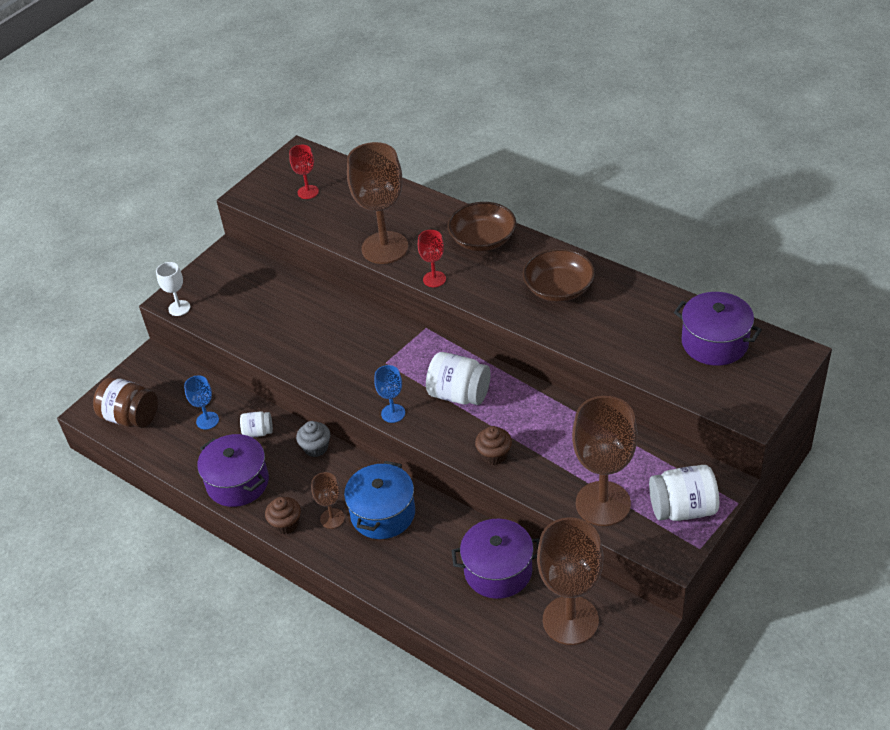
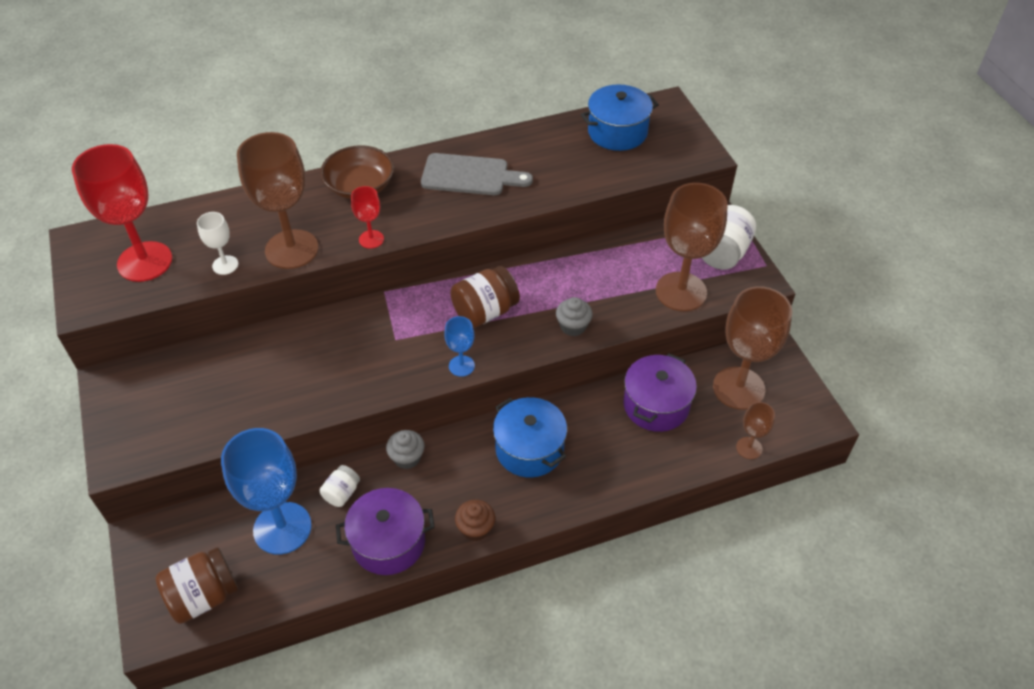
camera: 60 degrees left, 5 degrees up
(179, 308) = (138, 459): white goblet -> white goblet (225, 265)
(207, 420) = (282, 528): blue goblet -> blue goblet, size x2.09
(308, 192) = (145, 261): red goblet -> red goblet, size x2.09
(332, 518) = (501, 489): brown goblet -> brown goblet (749, 448)
(459, 394) = (485, 312): white jar -> brown jar
(494, 455) = (573, 326): brown cupcake -> grey cupcake
(558, 288) = (470, 176): brown bowl -> grey cutting board
(714, 343) = (617, 132): purple pot -> blue pot

